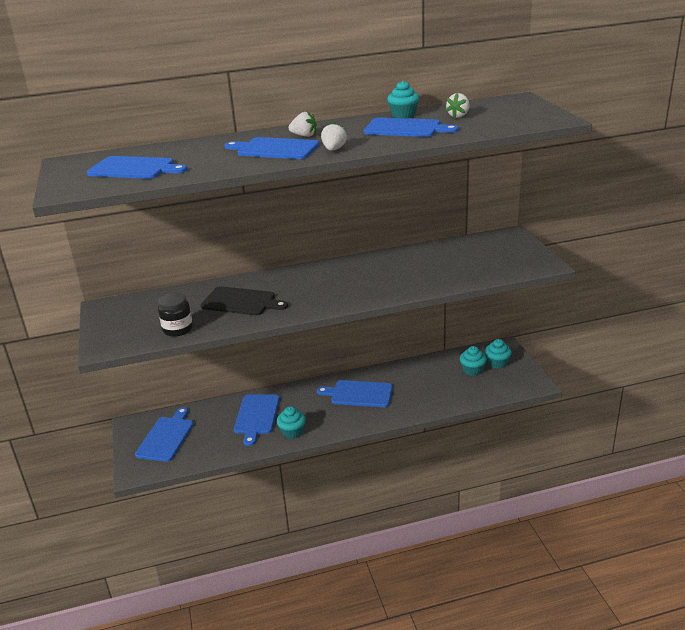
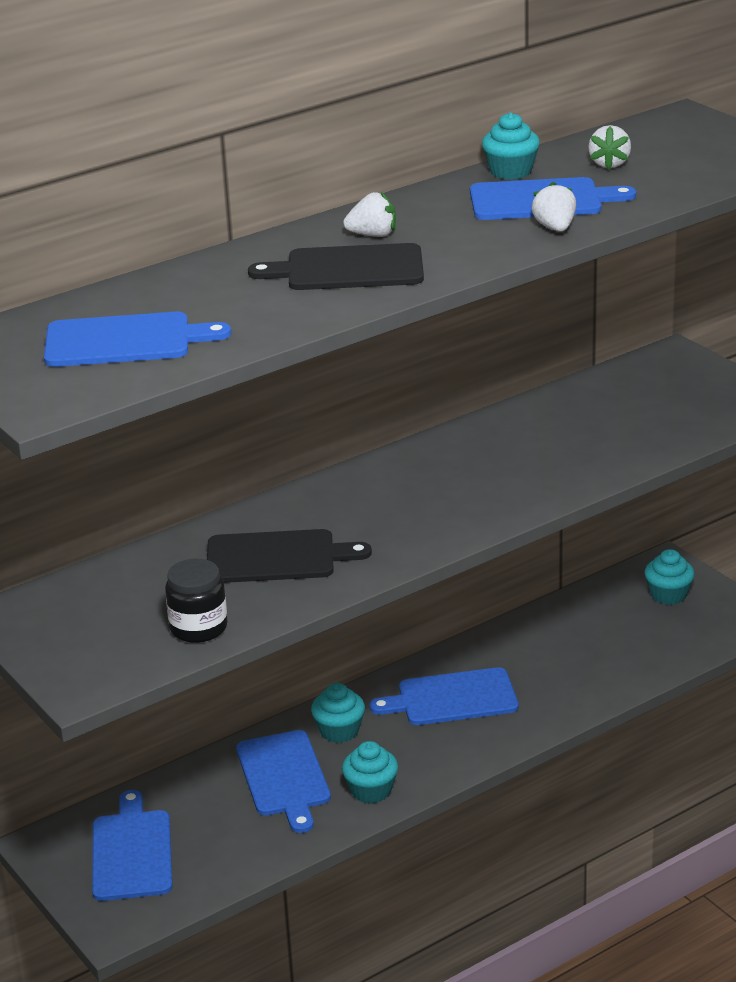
camera: 20 degrees left, 0 degrees up
(275, 149) = (348, 269): blue cutting board -> black cutting board
(334, 149) = (456, 258): white strawberry -> white strawberry (555, 228)
(472, 370) = (632, 616): turquoise cupcake -> turquoise cupcake (339, 731)

